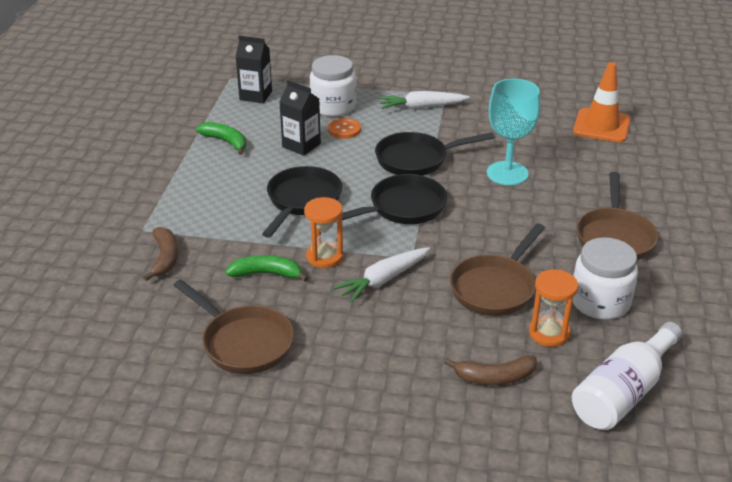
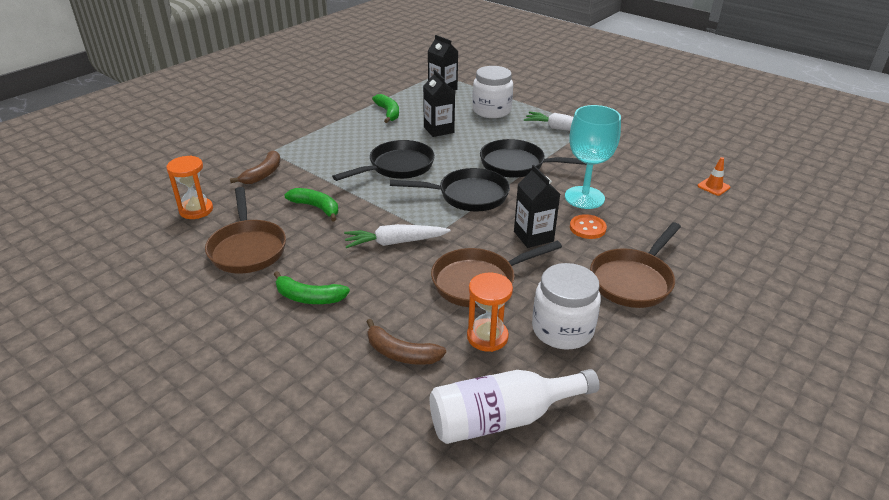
camera: 30 degrees right, 0 degrees up
(324, 257) = (370, 210): orange hourglass -> orange hourglass (196, 210)
(344, 130) = (482, 128): orange button -> orange button (587, 228)
(360, 364) = (309, 297): none -> green banana
(499, 227) = (533, 236): none -> black carton
(601, 126) = (713, 187): orange traffic cone -> orange traffic cone, size x0.48

